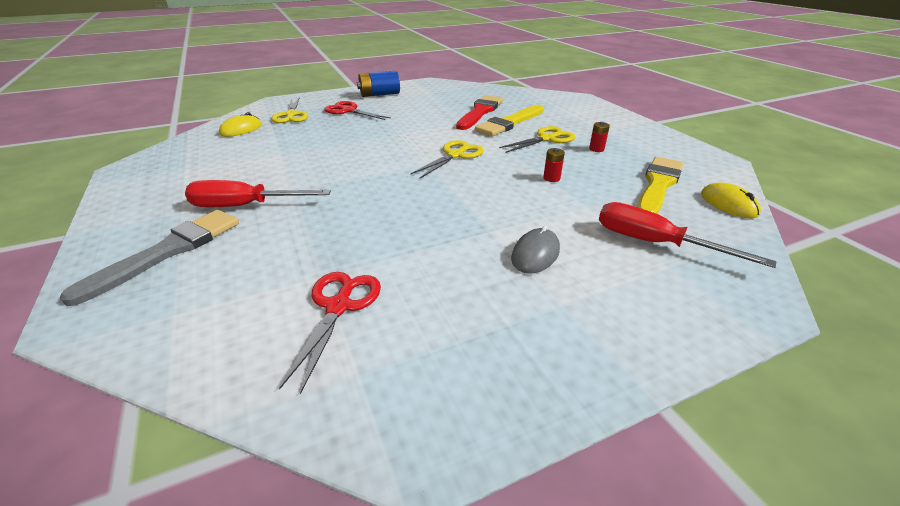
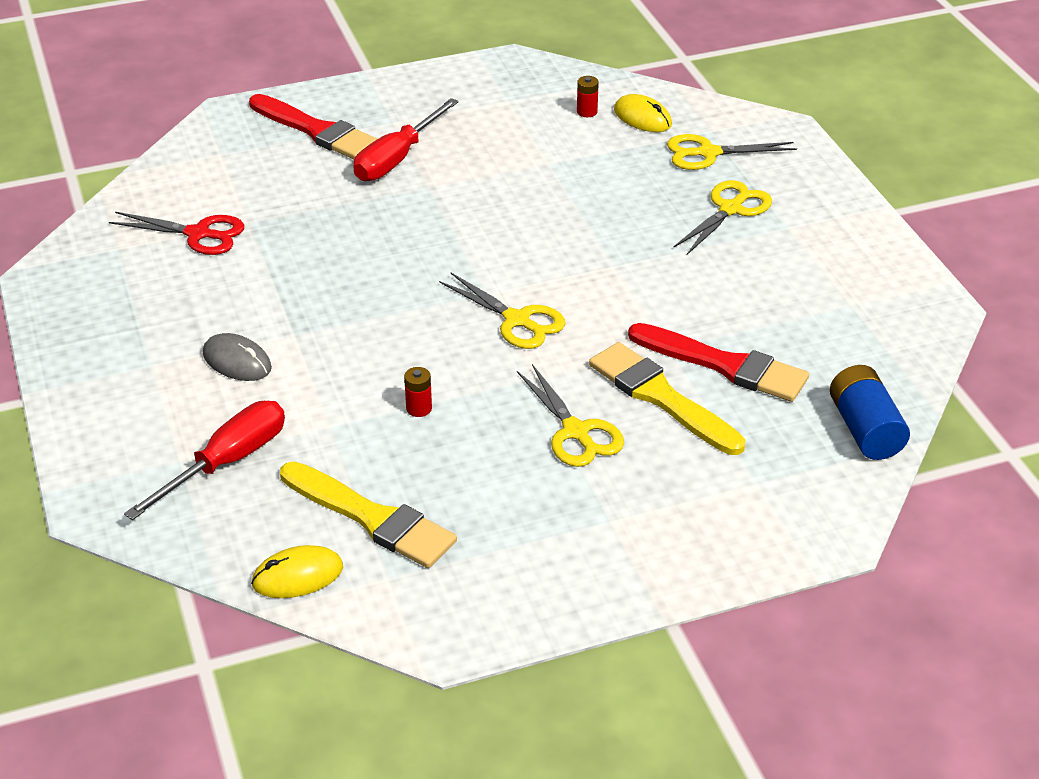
camera: 95 degrees right, 5 degrees up
(168, 252) = (316, 130): grey brush -> red brush
(245, 206) = (397, 158): red screwdriver -> red screwdriver turned 150 degrees counterclockwise
(348, 111) = (730, 209): red scissors -> yellow scissors
(379, 94) = (832, 241): blue battery -> blue battery (865, 430)
(596, 149) = (521, 485): red battery -> red battery (587, 112)

